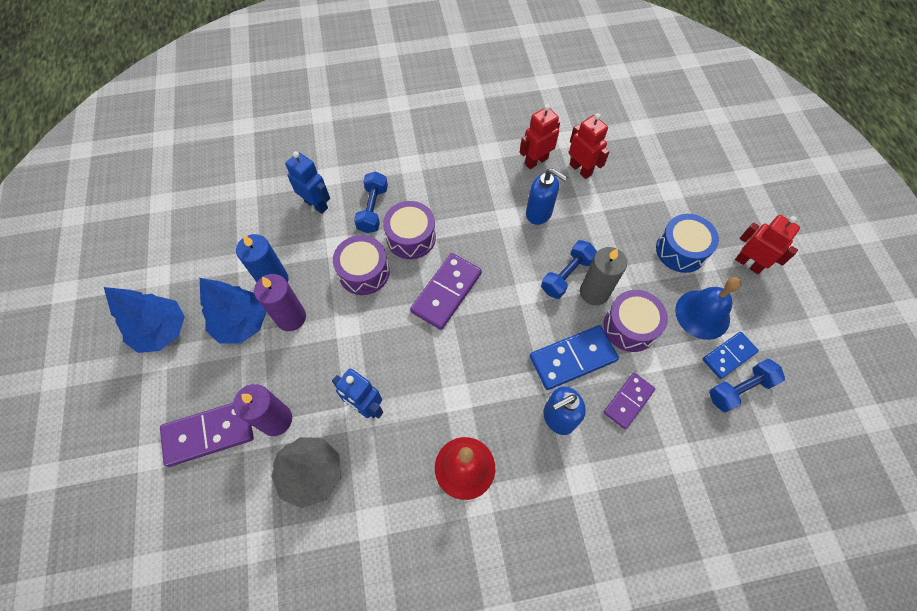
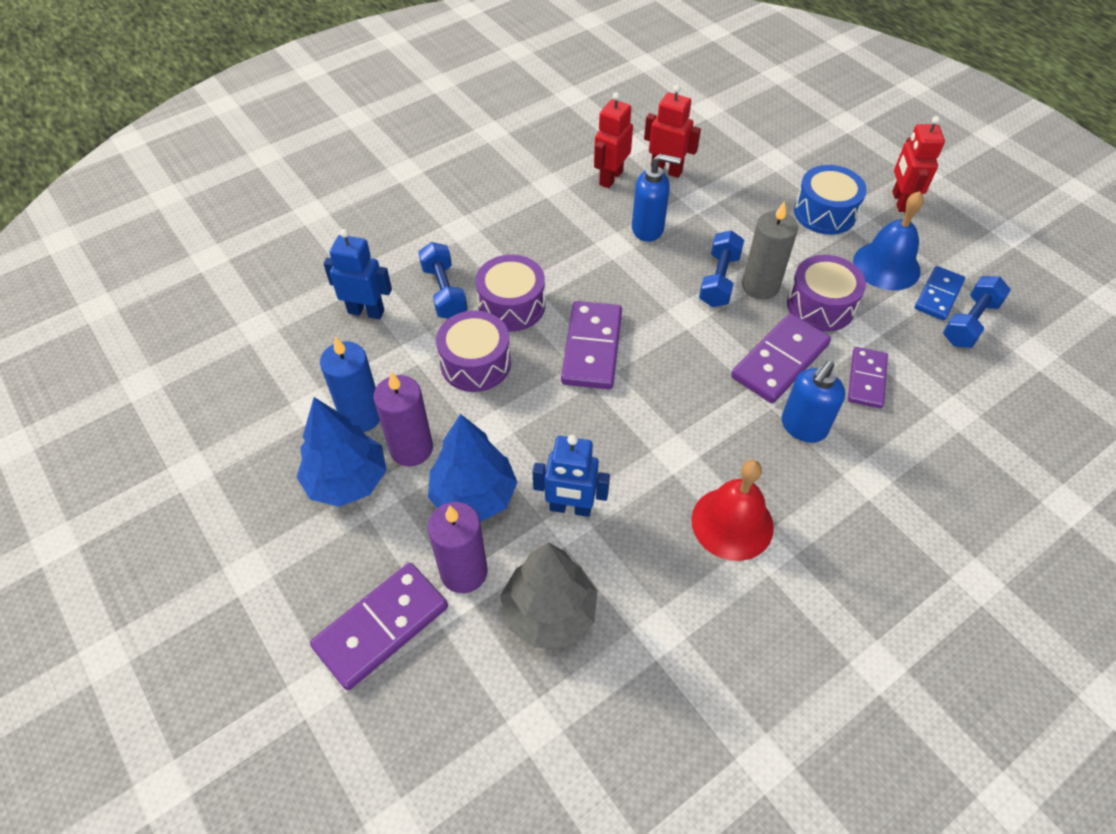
camera: 25 degrees left, 10 degrees down
(162, 331) = (237, 534): blue tree -> blue tree (473, 496)
(572, 358) = (779, 361): blue domino -> purple domino
(748, 263) = (900, 201): red robot -> red robot turned 105 degrees counterclockwise

